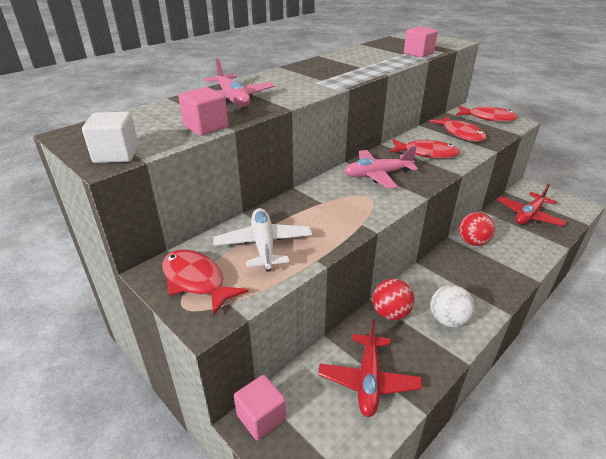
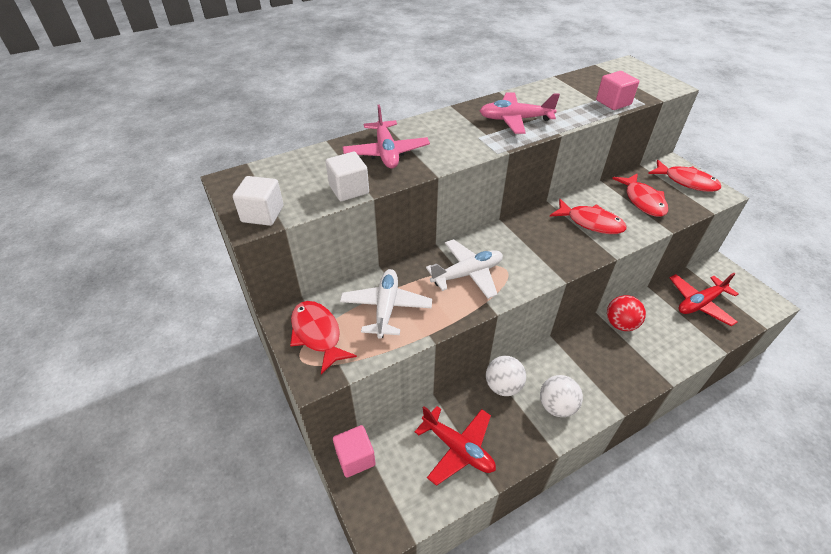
camera: 15 degrees right, 10 degrees up
(206, 127) = (349, 189): pink cube -> white cube
(334, 205) = (467, 274): none -> white plane
(368, 380) = (458, 448): red plane -> red plane turned 75 degrees counterclockwise
(377, 175) = (525, 243): pink plane -> pink plane (515, 120)
(390, 313) = (503, 386): red ball -> white ball

